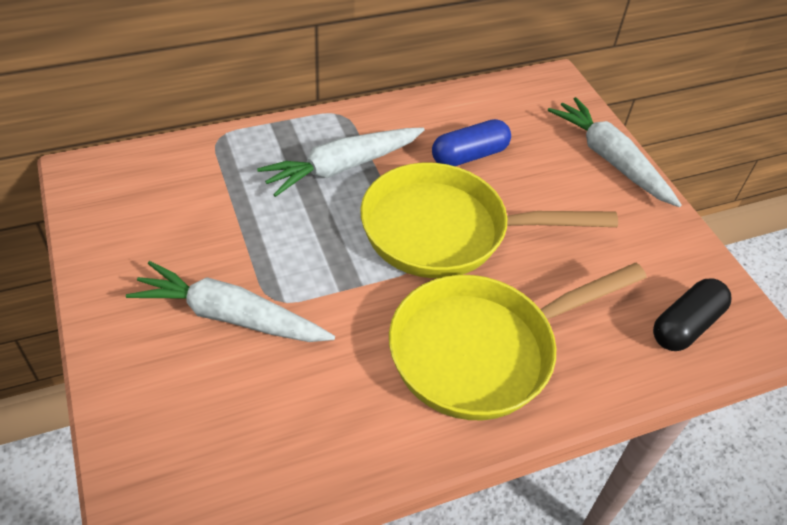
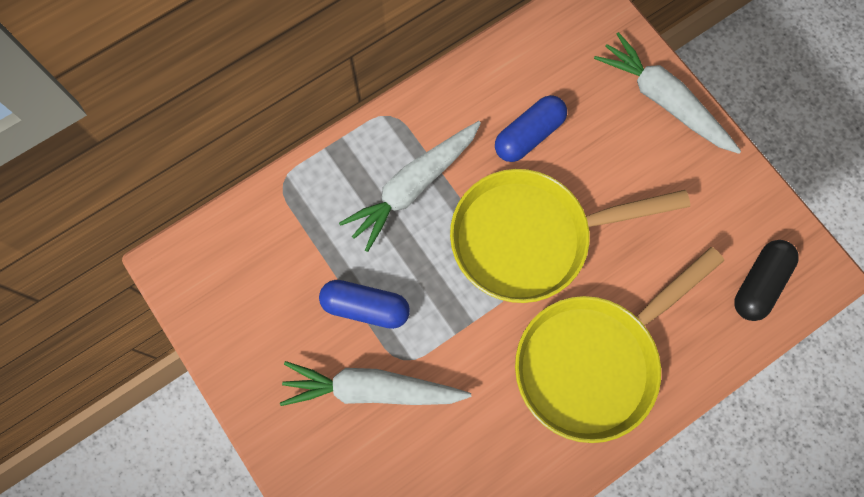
camera: 10 degrees left, 25 degrees up
(255, 246) = (365, 307): none -> blue capsule

